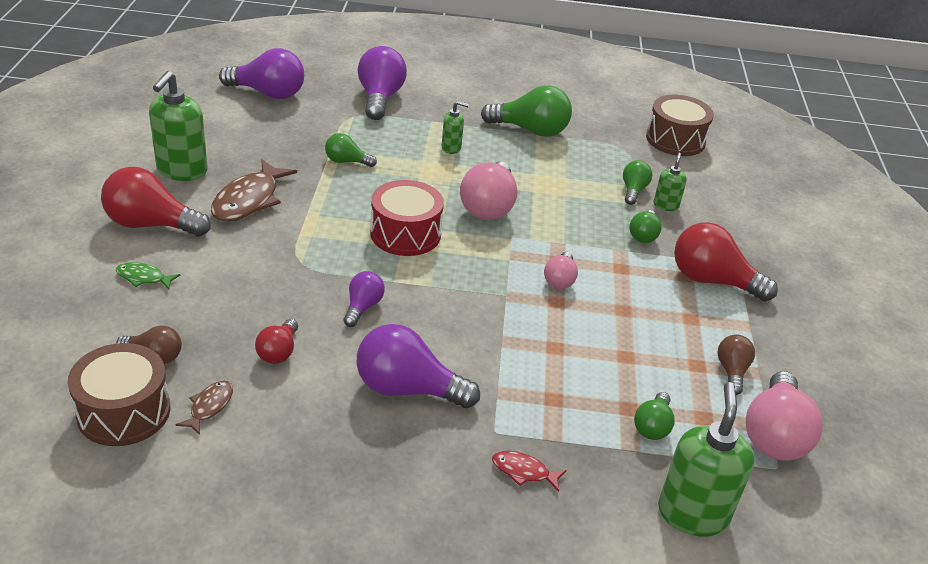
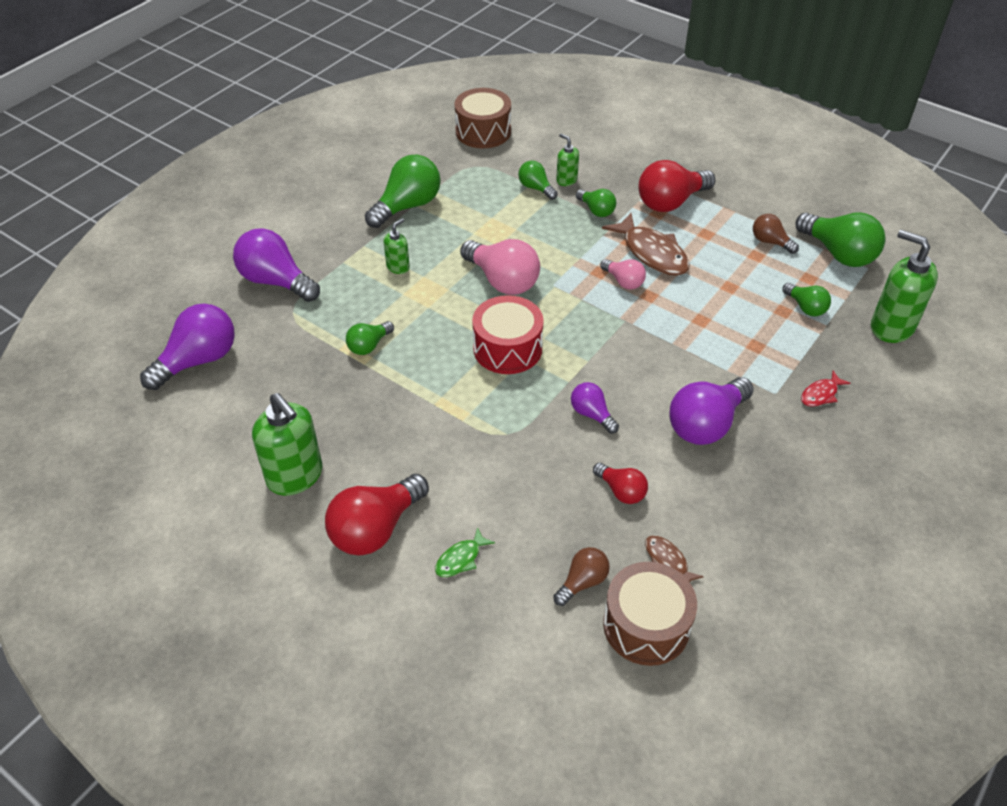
camera: 55 degrees left, 10 degrees up
(249, 200) = (384, 439): brown fish -> brown fish (652, 253)
(774, 435) = (838, 253): pink light bulb -> green light bulb

